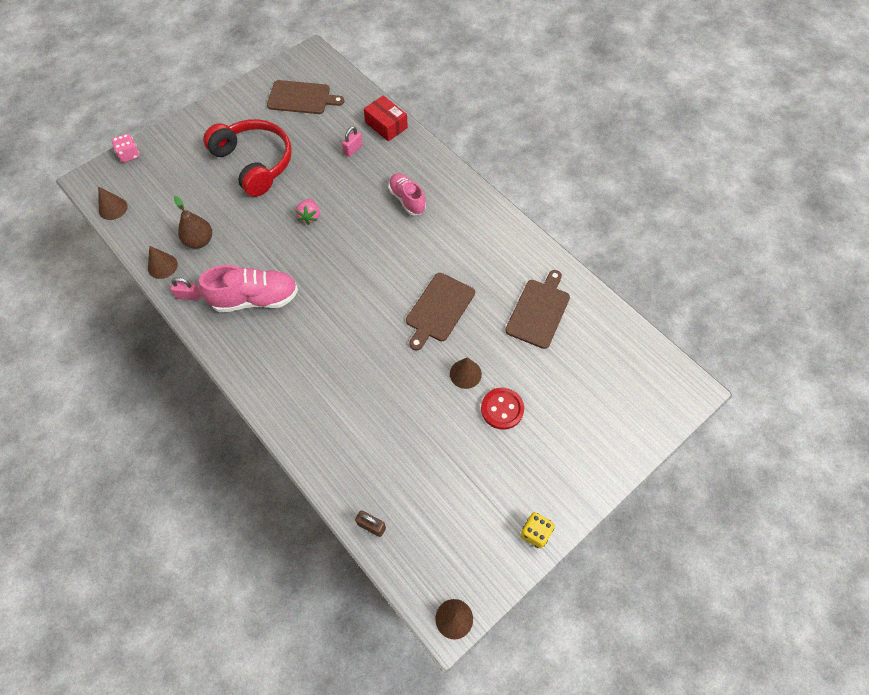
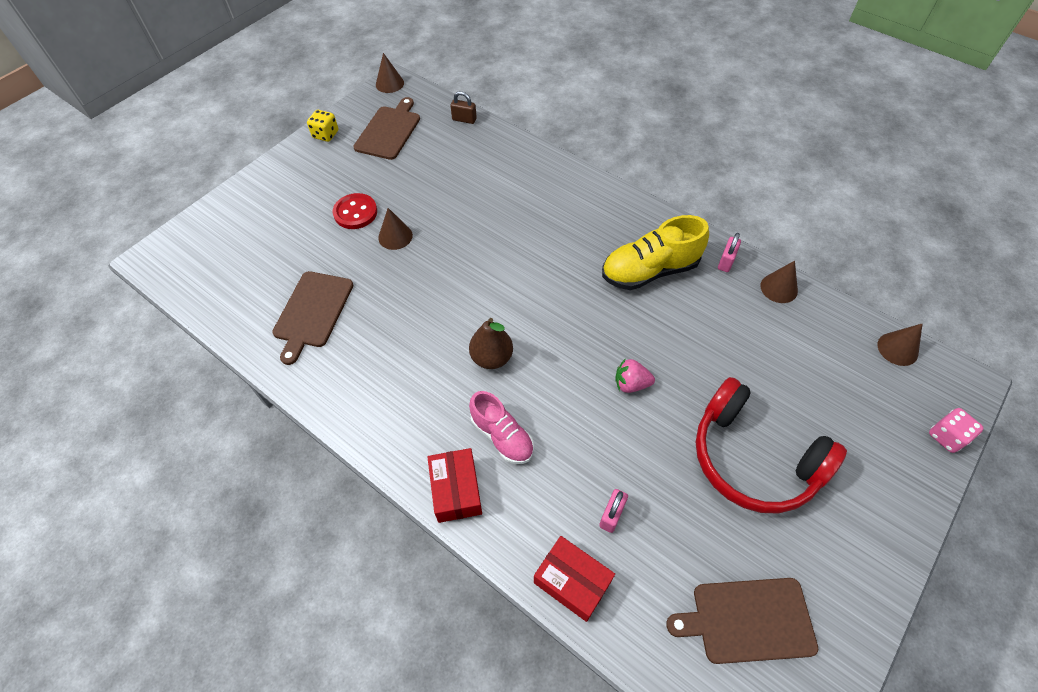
camera: 170 degrees right, 5 degrees down
(188, 296) = (726, 261): pink padlock -> pink padlock turned 60 degrees counterclockwise
(199, 241) = (755, 325): brown pear -> brown pear (491, 358)
(255, 299) = (649, 271): pink shoe -> yellow shoe
(309, 217) = (631, 384): pink strawberry -> pink strawberry turned 75 degrees counterclockwise
(439, 309) = (433, 294): brown cutting board -> brown cutting board (389, 131)
(442, 175) = (456, 490): none -> red box

